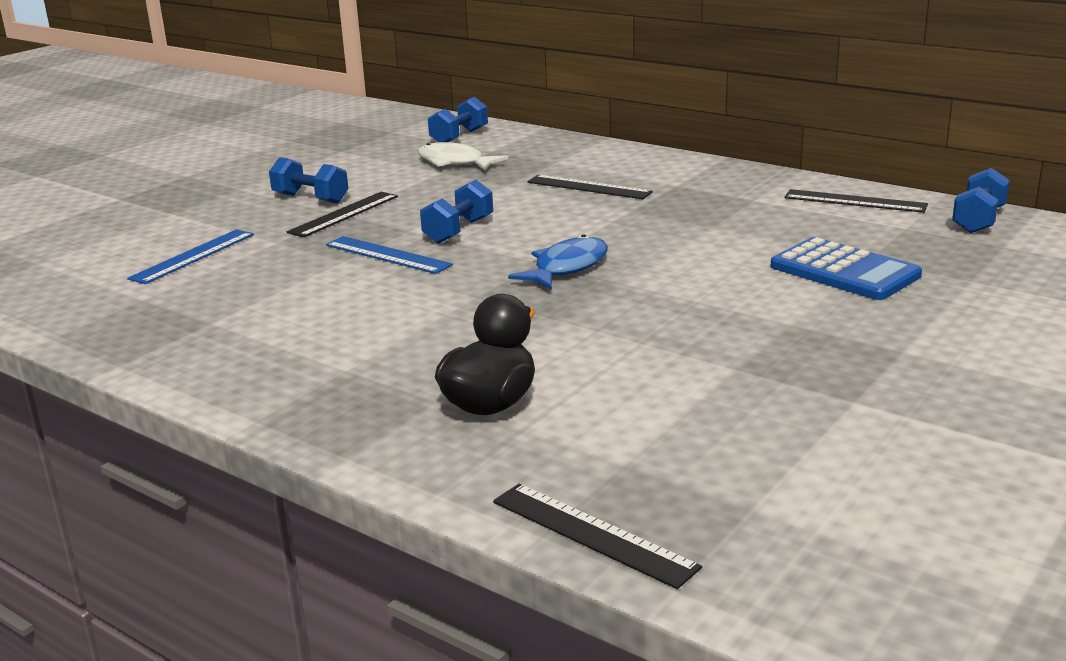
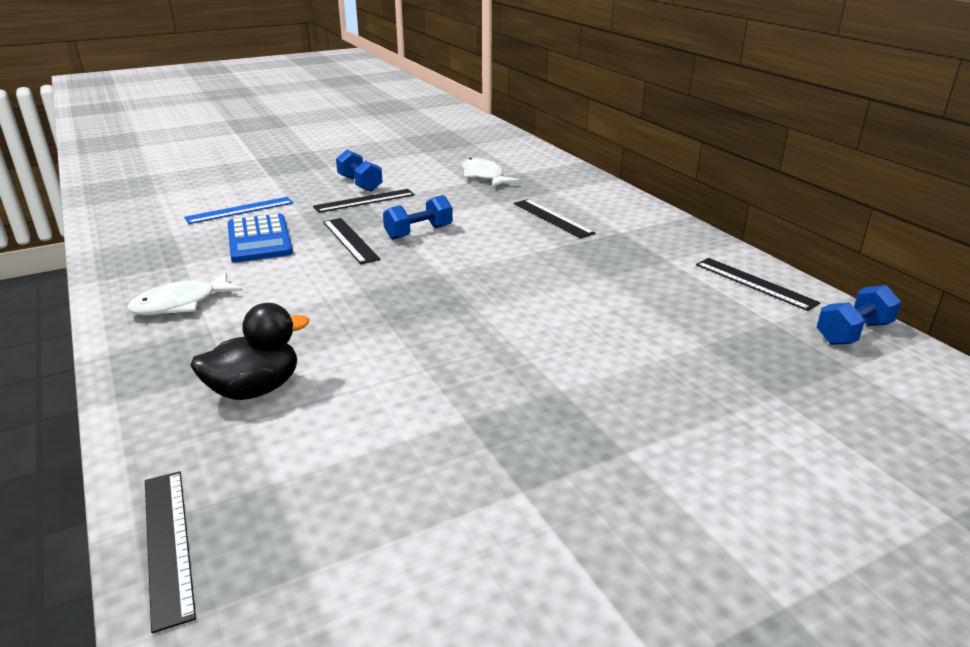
camera: 25 degrees right, 5 degrees up
(275, 359) = (181, 304): none -> white fish
(387, 255) = (350, 240): blue ruler -> black ruler
(459, 137) = (512, 157): blue dumbbell -> none
(567, 268) = (453, 284): blue fish -> none
(844, 271) = (667, 351): blue calculator -> blue calculator (259, 239)

